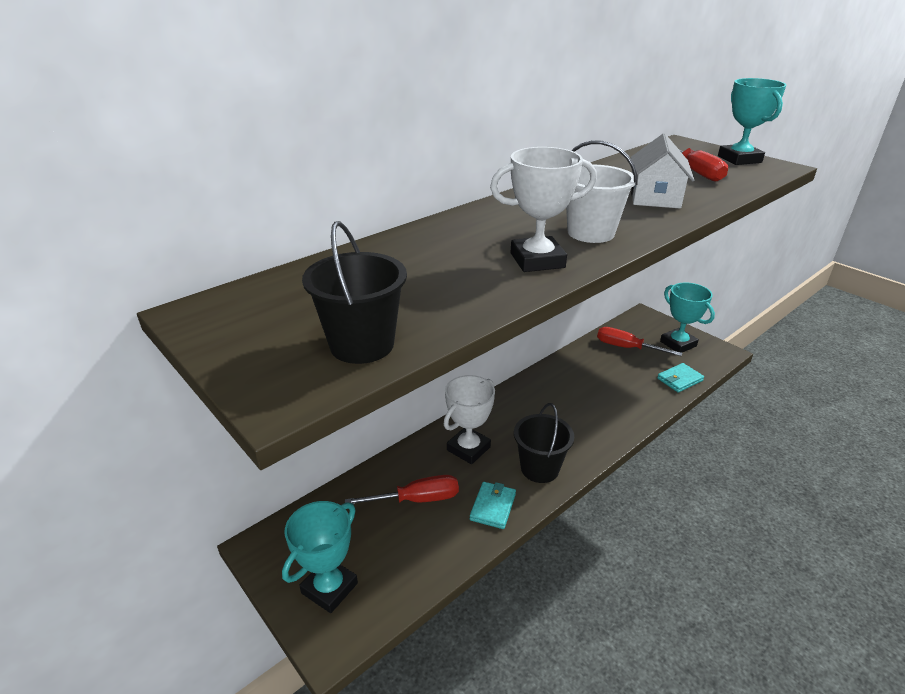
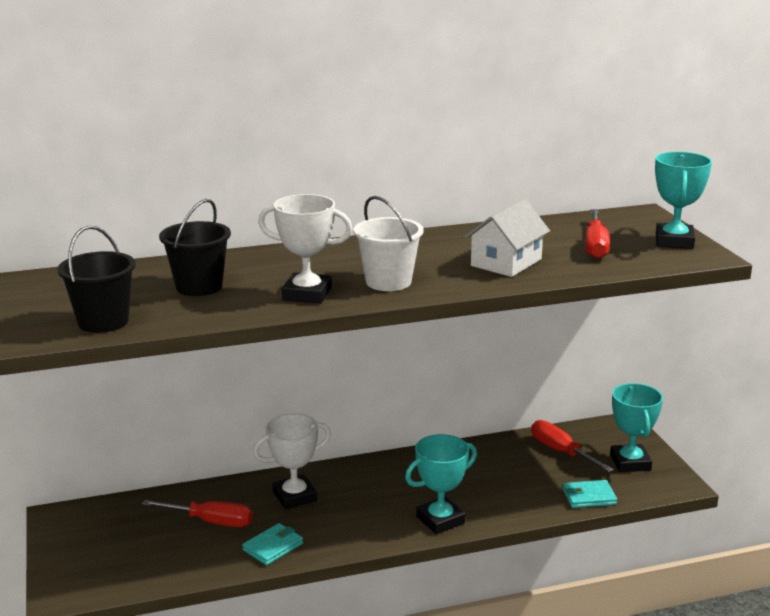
camera: 25 degrees right, 10 degrees down
(329, 588) = (87, 560): turquoise trophy -> turquoise trophy (440, 520)
(539, 468) = (347, 531): black bucket -> black bucket (199, 287)

